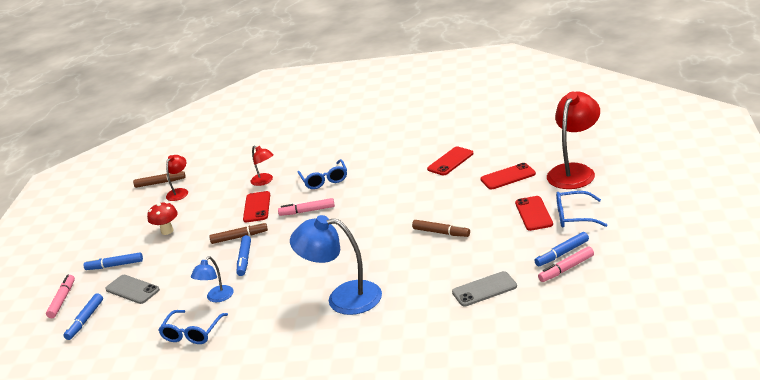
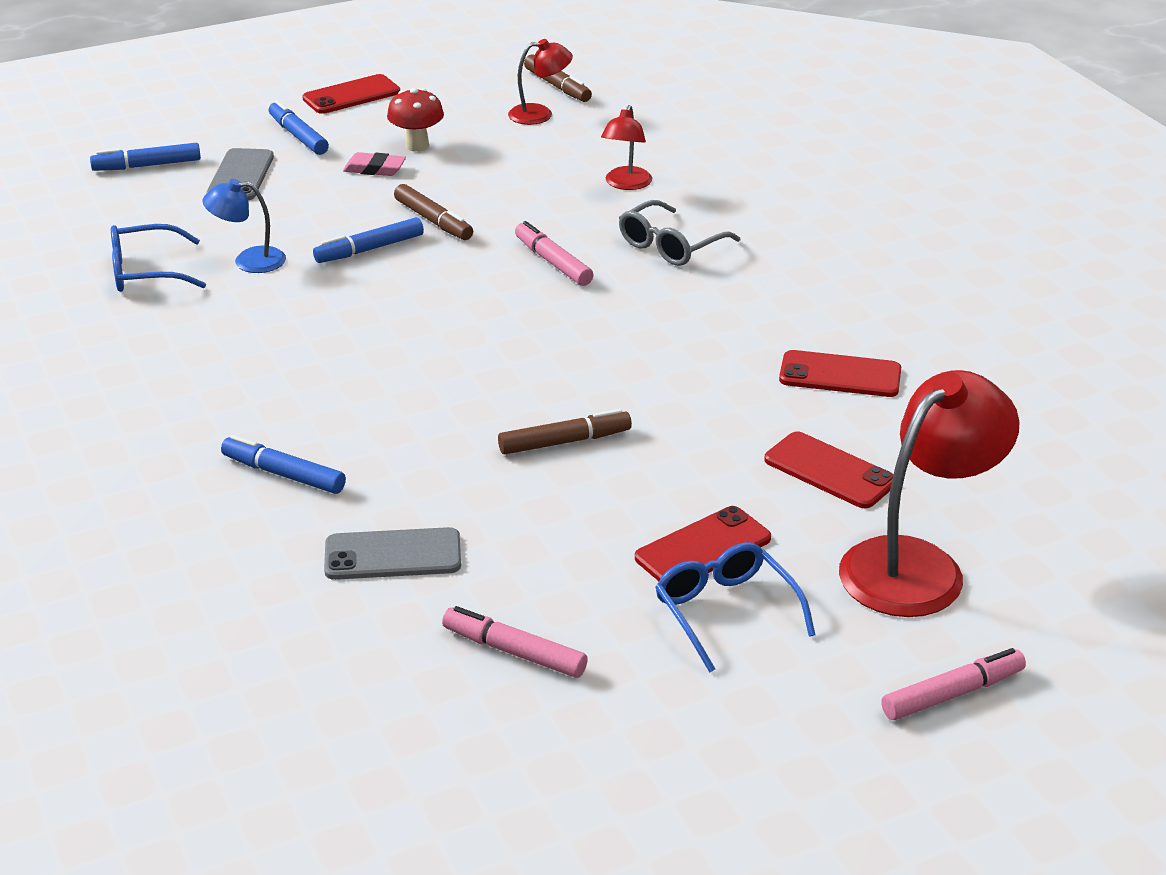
camera: 55 degrees right, 5 degrees up
(62, 300) = (191, 127): pink marker -> pink marker (951, 694)
(174, 247) = (374, 169): none -> pink eraser
(257, 207) = (536, 205): red phone -> red phone (351, 95)
(324, 180) = (670, 246): blue glasses -> grey glasses
(343, 298) = (299, 391): blue lamp -> none
(441, 232) = (564, 442): brown marker -> brown marker turned 105 degrees counterclockwise
(484, 289) = (393, 555): grey phone -> grey phone turned 45 degrees counterclockwise
(562, 253) = (569, 631): blue marker -> blue marker (284, 474)
(574, 171) = (918, 565): red lamp -> red lamp turned 45 degrees counterclockwise

